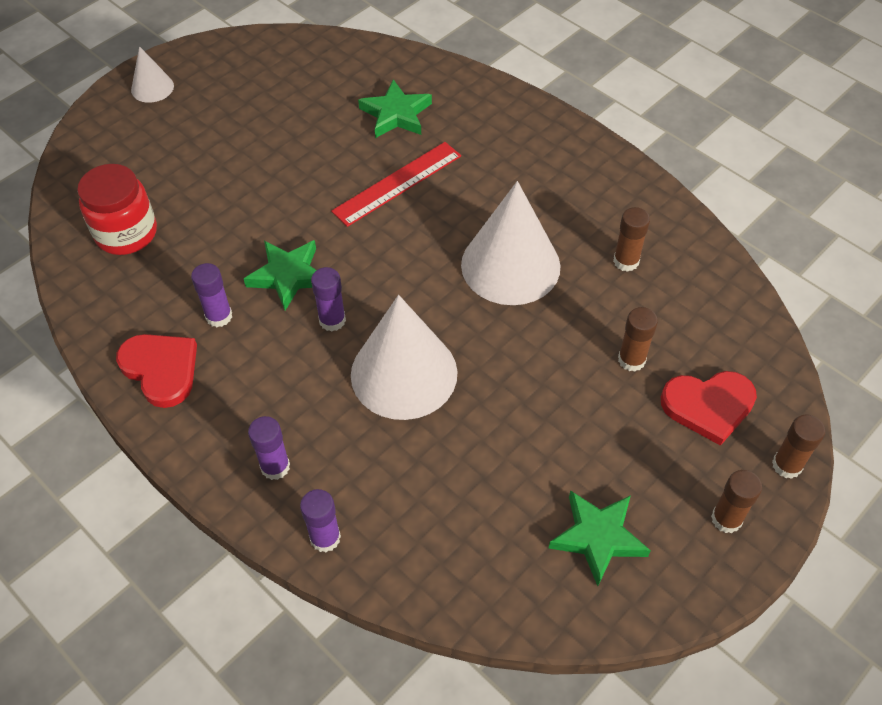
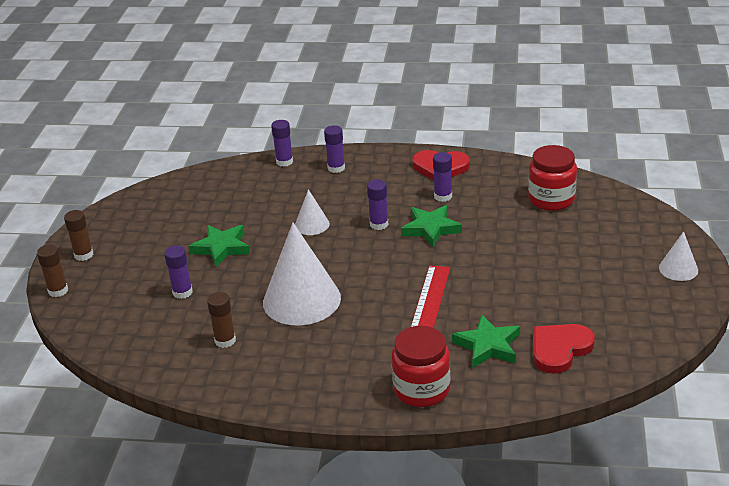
camera: 145 degrees right, 20 degrees down
(404, 373) = (312, 224): white cone -> white cone, size x0.49
(491, 109) = (421, 389): none -> red jar
(598, 537) = (149, 219): green star -> green star (221, 248)
(631, 360) = (182, 292): brown glue stick -> purple glue stick
(708, 406) = (120, 294): red heart -> red heart (559, 349)

